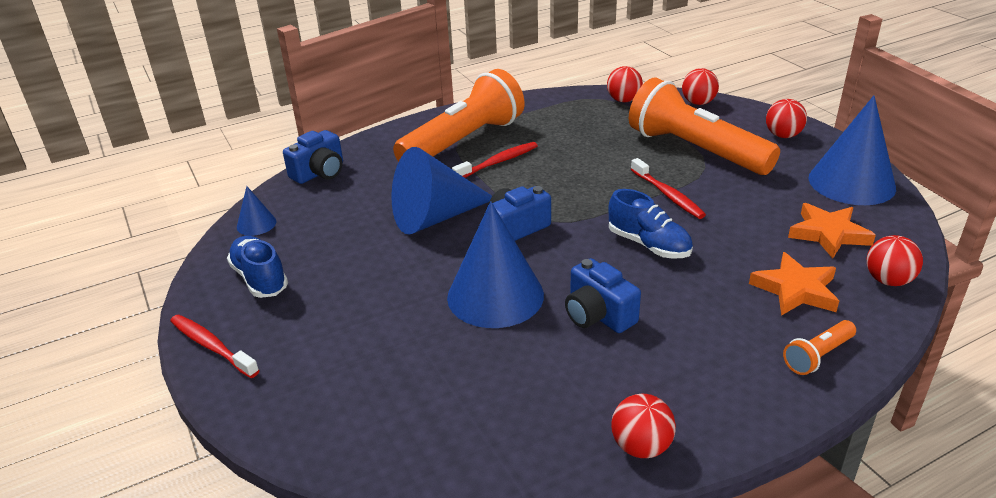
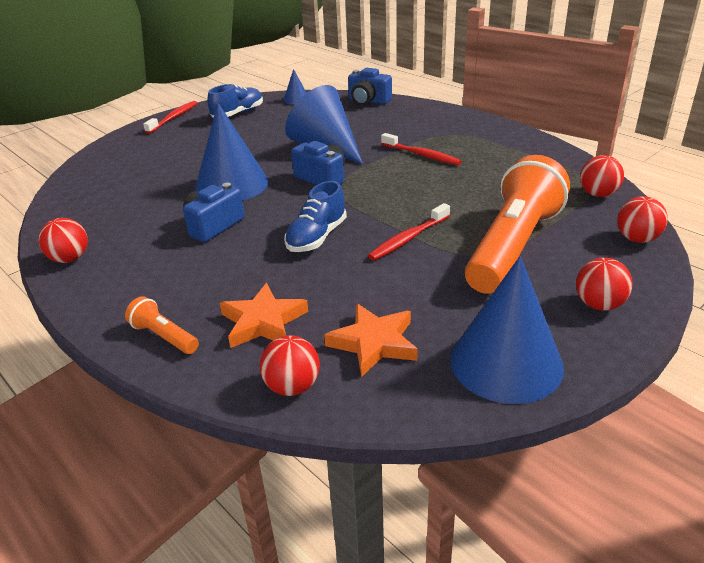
camera: 75 degrees right, 0 degrees up
(463, 142) = (447, 136): orange flashlight -> none

